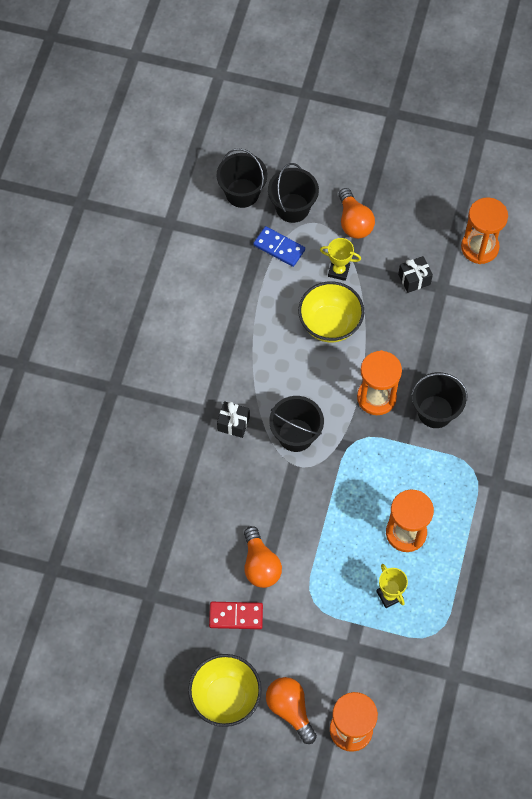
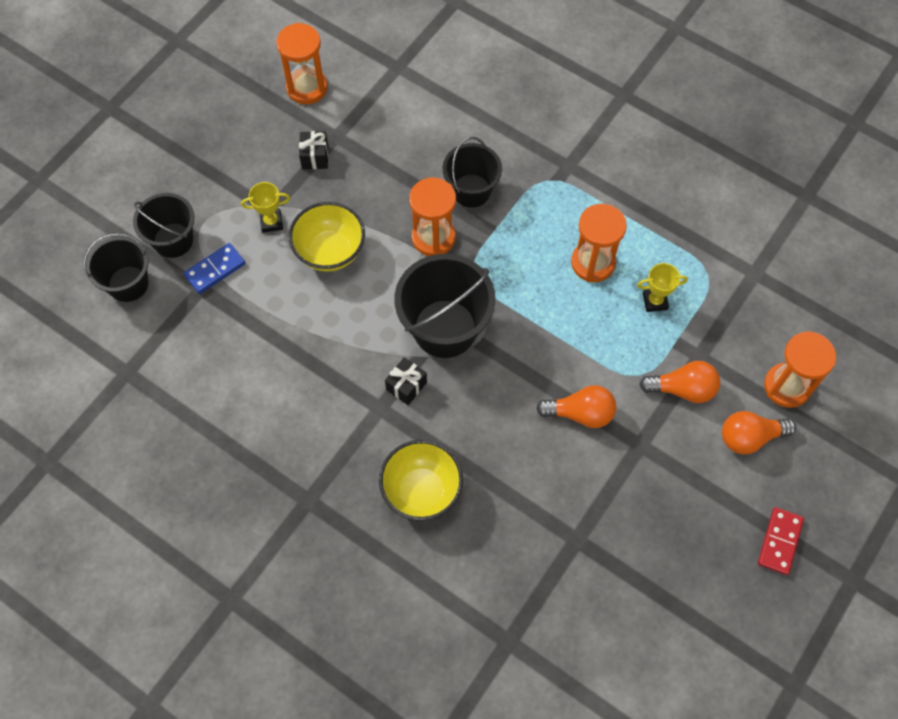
camera: 70 degrees left, 0 degrees up
(225, 697) = (718, 498): yellow bowl -> yellow bowl (421, 490)
(236, 616) = (630, 457): red domino -> red domino (779, 541)
(296, 435) = (445, 328): black bucket -> black bucket, size x1.57
(338, 271) = (271, 222): yellow trophy -> yellow trophy turned 45 degrees clockwise
(354, 222) = (221, 188): orange light bulb -> orange light bulb (682, 389)

